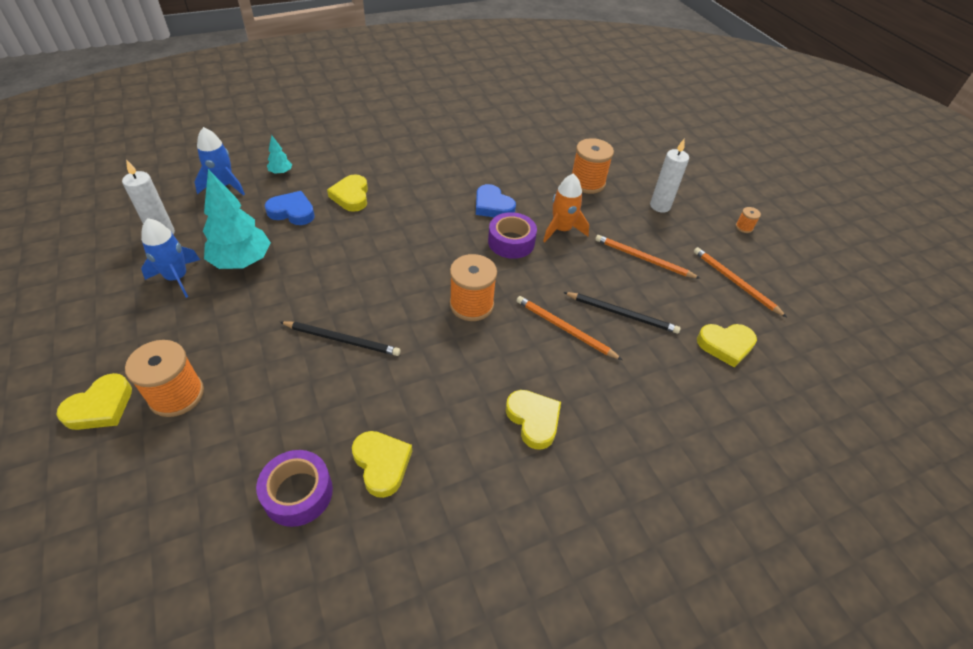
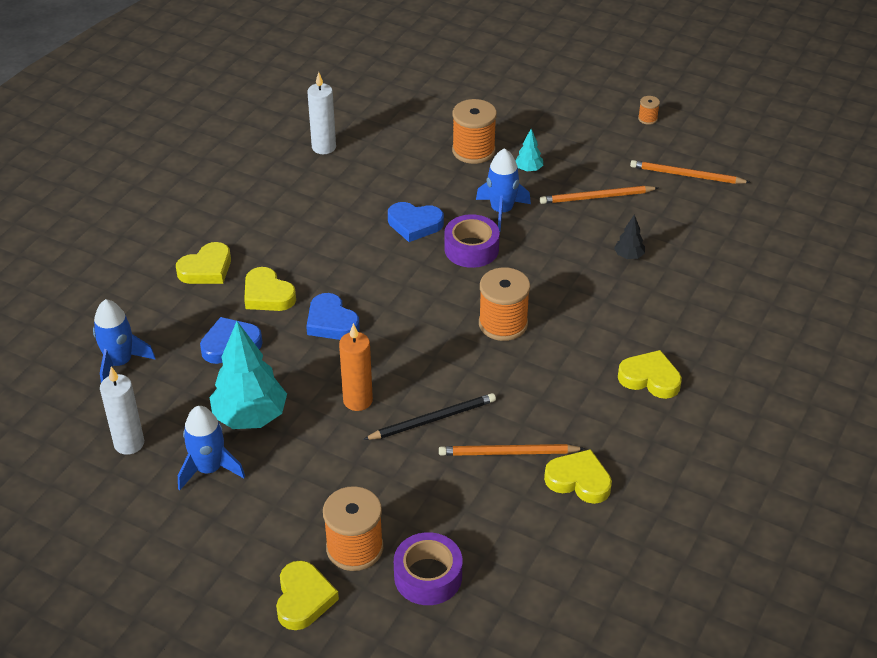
camera: 35 degrees left, 5 degrees down
(281, 172) = (160, 314): turquoise tree -> turquoise tree (528, 169)
(298, 493) = (543, 539): purple tape -> purple tape (428, 576)
(314, 294) = (357, 400): none -> orange candle
(365, 234) = (331, 322): none -> blue heart
(561, 230) = (501, 211): orange rocket -> blue rocket
(564, 329) = (598, 296): orange pencil -> orange pencil (508, 453)
(622, 314) = (629, 256): black pencil -> black tree
(660, 206) = (560, 138): white candle -> white candle (324, 147)
(725, 345) = (727, 233): yellow heart -> yellow heart (206, 269)

